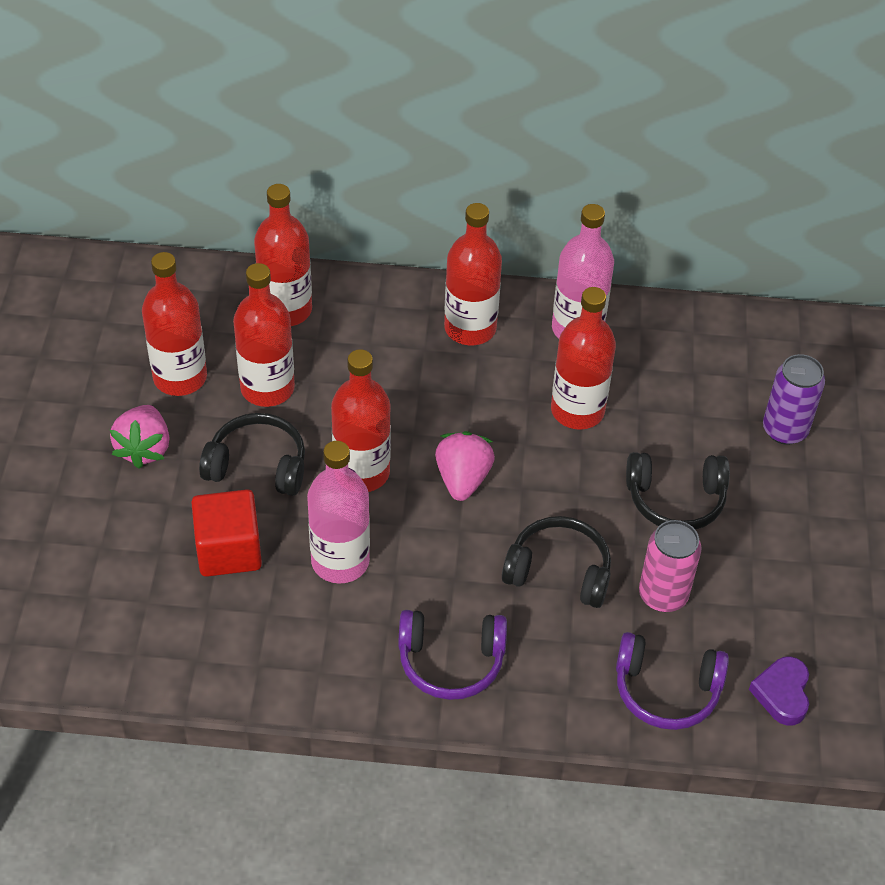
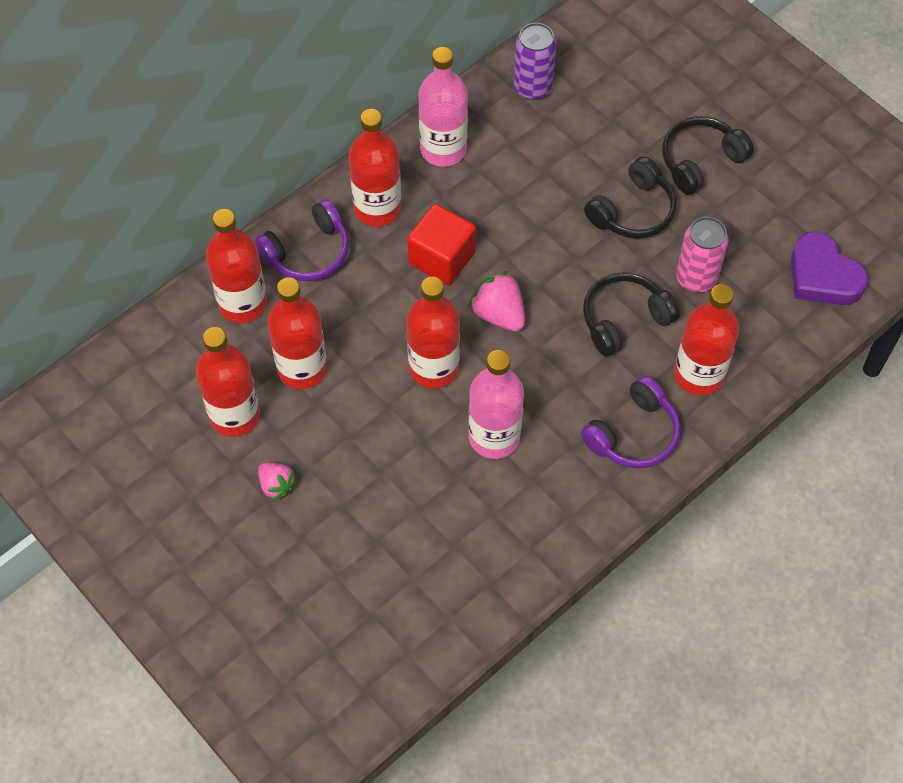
camera: 45 degrees left, 10 degrees up
(144, 448) = (276, 485): pink strawberry -> pink strawberry, size x0.66
(229, 550) = (419, 497): red cube -> red cube (442, 258)
(257, 465) = (364, 425): black headphones -> black headphones (700, 160)
(577, 410) = (510, 205): red bottle -> red bottle (698, 375)
(666, 690) = (765, 334): purple headphones -> purple headphones (308, 253)
(782, 693) = (823, 276): purple heart -> purple heart, size x1.50
(784, 430) = (639, 109): purple can -> purple can (532, 87)

